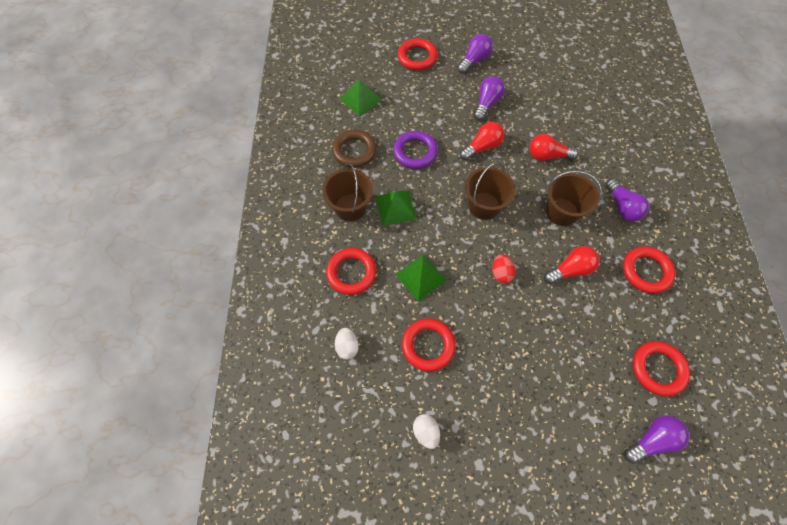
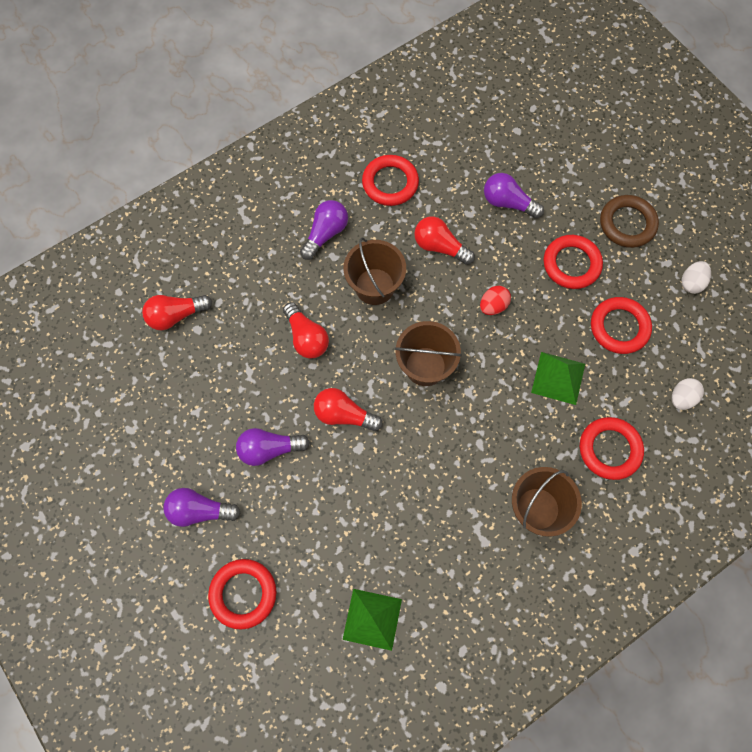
camera: 125 degrees left, 5 degrees up
(354, 151) = (459, 563): brown ring -> brown ring (627, 224)
(395, 207) = (499, 458): green pyramid -> none
(415, 152) = (407, 488): purple ring -> none
(604, 102) = (176, 315): none -> red light bulb
(651, 440) = (551, 119): purple light bulb -> purple light bulb (508, 203)
(657, 369) = (485, 137): red ring -> red ring (571, 264)

